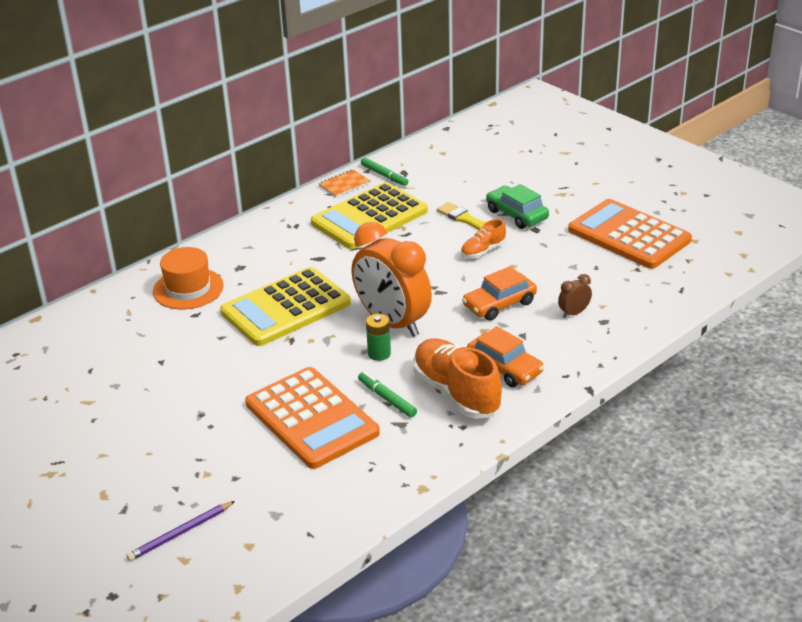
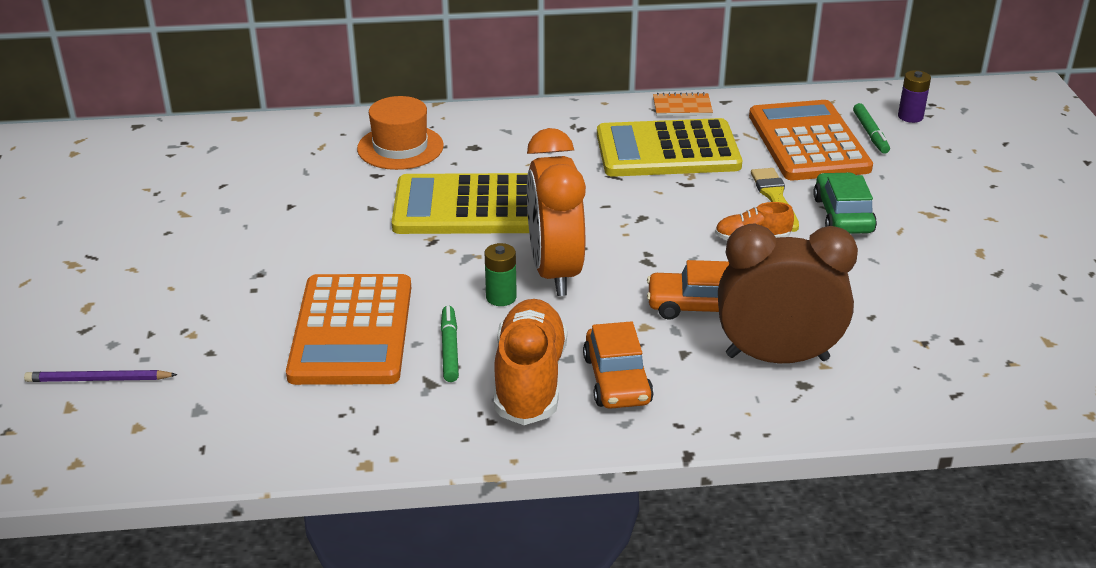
camera: 35 degrees right, 0 degrees up
(384, 175) = (738, 113): green marker -> green marker (870, 133)
(487, 138) = (910, 116): none -> purple battery
(574, 313) = (777, 357): brown clock -> brown clock, size x2.48
(629, 235) = (962, 298): orange calculator -> orange calculator (808, 142)

